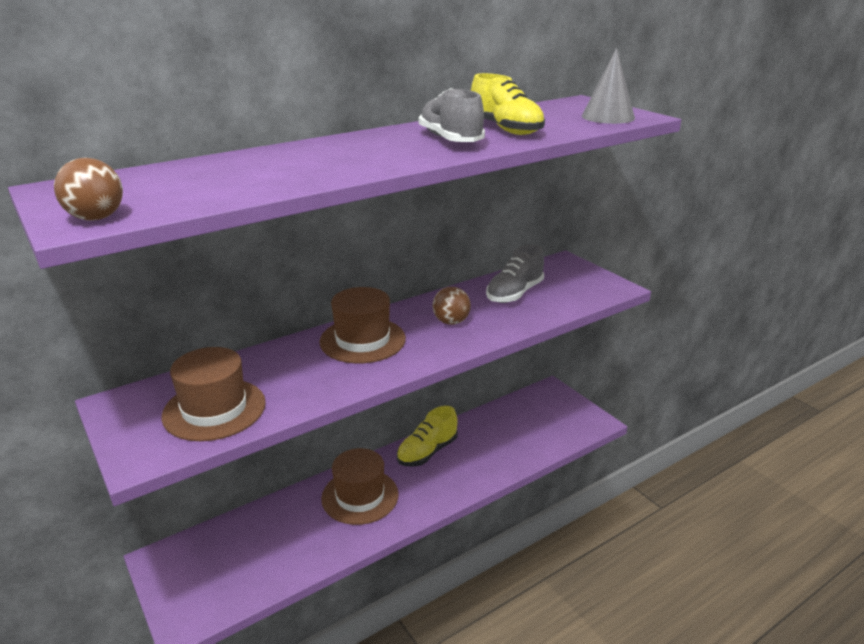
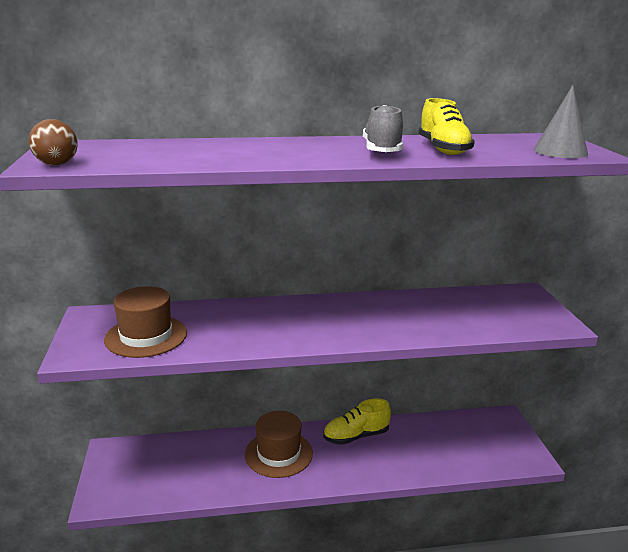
camera: 25 degrees right, 5 degrees down
(362, 340) = (293, 315): brown hat -> none
(451, 322) = (377, 318): brown ball -> none
(514, 293) = (455, 308): grey shoe -> none

